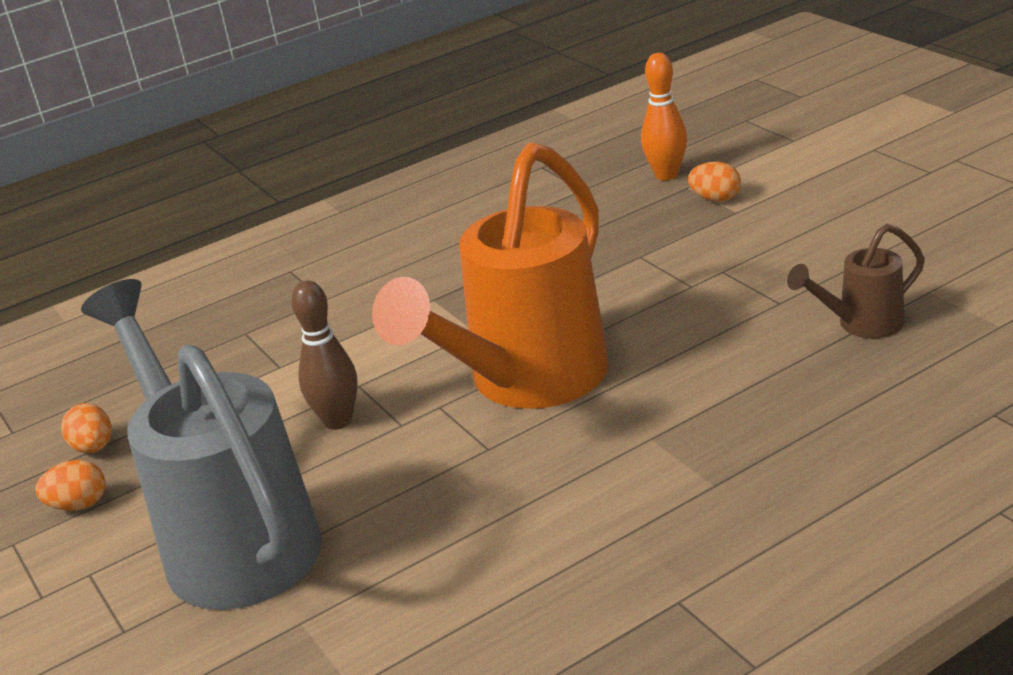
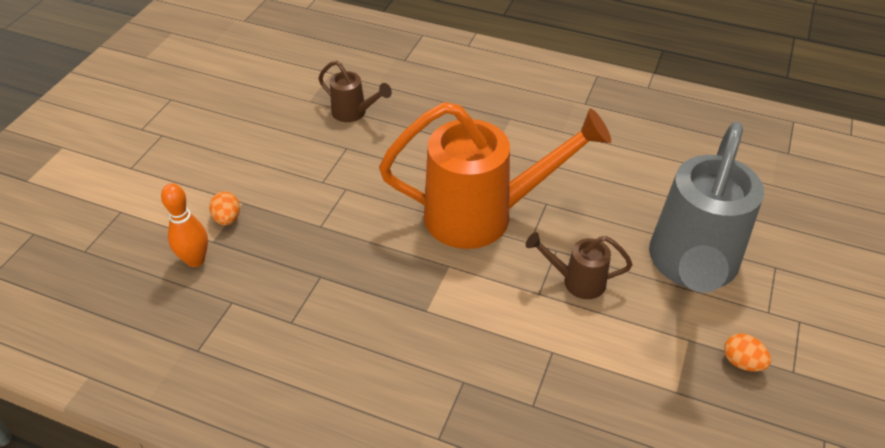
camera: 130 degrees left, 15 degrees up
(94, 448) = (701, 400): orange egg -> none
(338, 421) = (576, 281): brown bowling pin -> brown watering can

